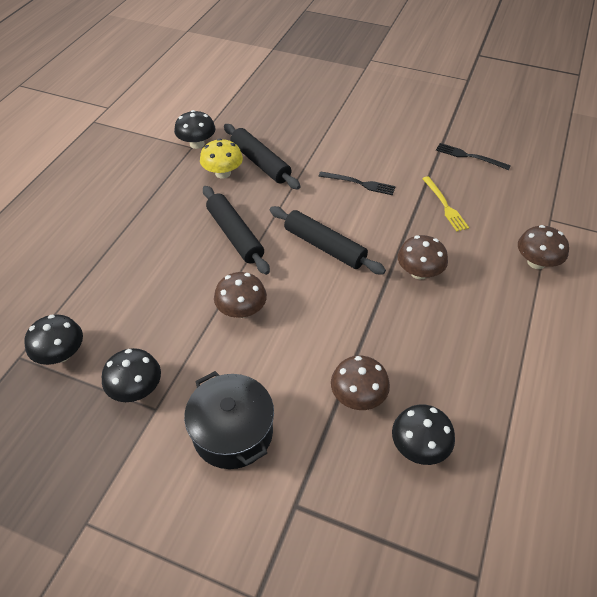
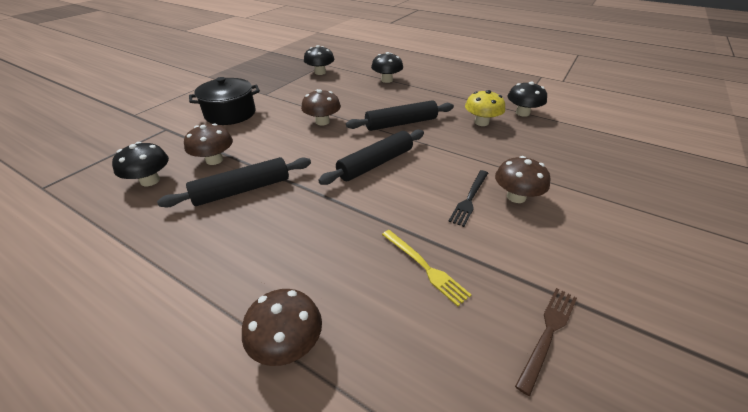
camera: 100 degrees right, 10 degrees down
(136, 389) = (283, 89): black mushroom -> black mushroom (386, 80)
(260, 163) = (499, 141): black rolling pin -> black rolling pin (242, 190)
(419, 272) = (320, 218): brown mushroom -> brown mushroom (516, 197)
(445, 205) = (425, 267): yellow fork -> yellow fork turned 120 degrees counterclockwise
(469, 156) = (548, 333): black fork -> brown fork

